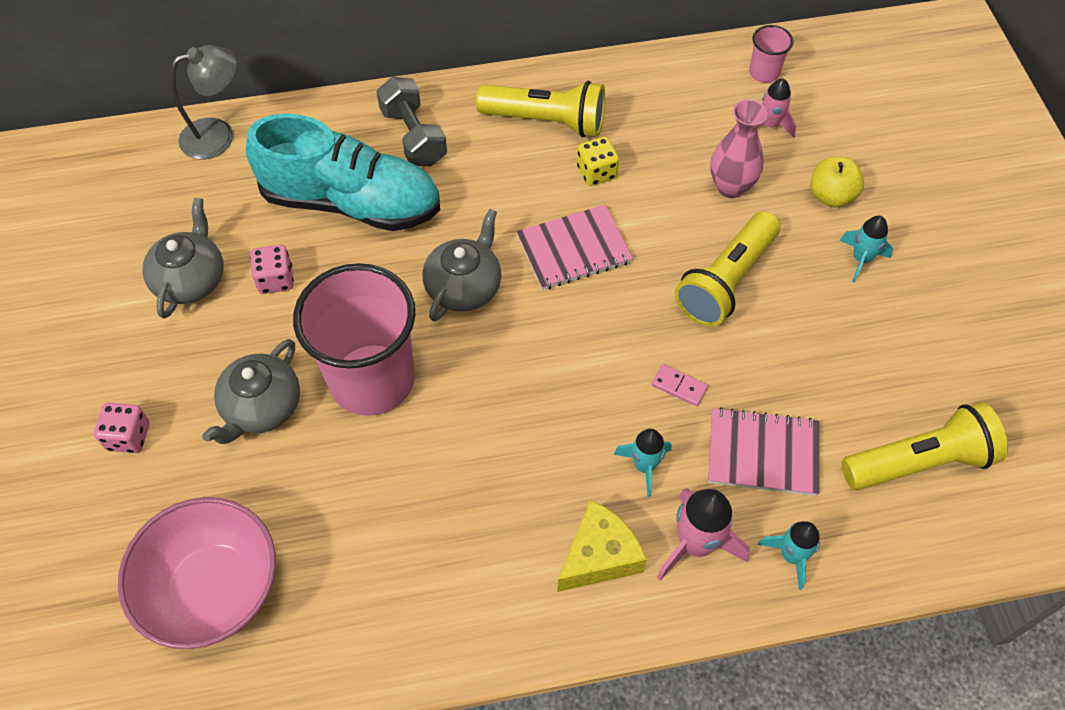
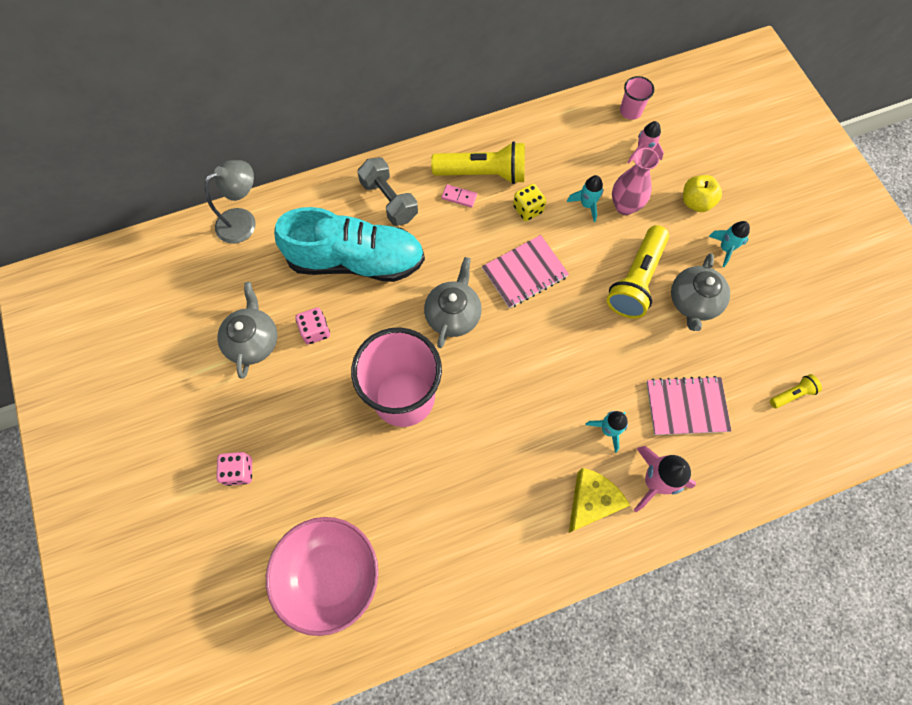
camera: 10 degrees left, 10 degrees up
(261, 407) = (330, 432): grey teapot -> grey teapot (693, 302)
(679, 386) = (620, 366): pink domino -> pink domino (459, 197)
(791, 556) = (720, 478): turquoise rocket -> turquoise rocket (587, 205)
(920, 461) = (792, 394): yellow flashlight -> yellow flashlight, size x0.46

